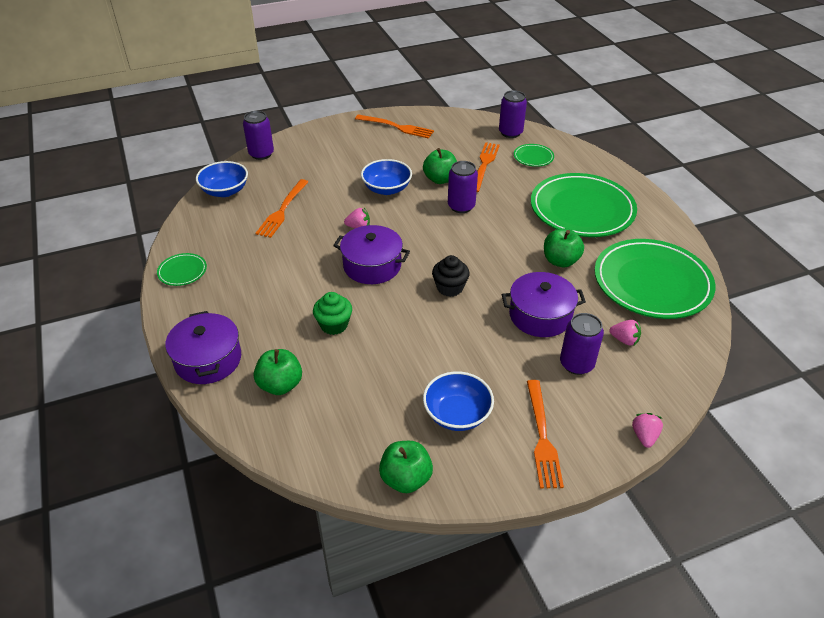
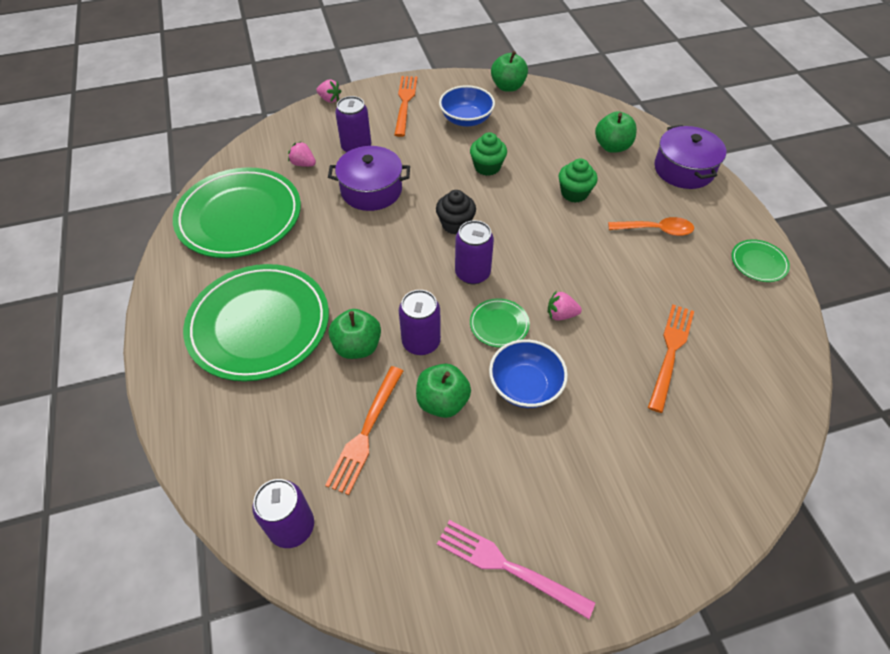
camera: 175 degrees left, 10 degrees up
(225, 191) = (770, 399): blue bowl -> none
(261, 154) = (749, 494): purple can -> purple can (472, 273)
(262, 293) = (656, 230): none -> orange spoon
(372, 265) = (540, 256): purple pot -> none
(397, 127) = (506, 566): orange fork -> pink fork
(425, 349) = (487, 167): none -> green cupcake
(533, 157) = (279, 446): green plate -> green plate (499, 324)
(560, 261) = (324, 249): green apple -> green apple (357, 346)
(644, 436) = (329, 99): pink strawberry -> pink strawberry turned 75 degrees counterclockwise

